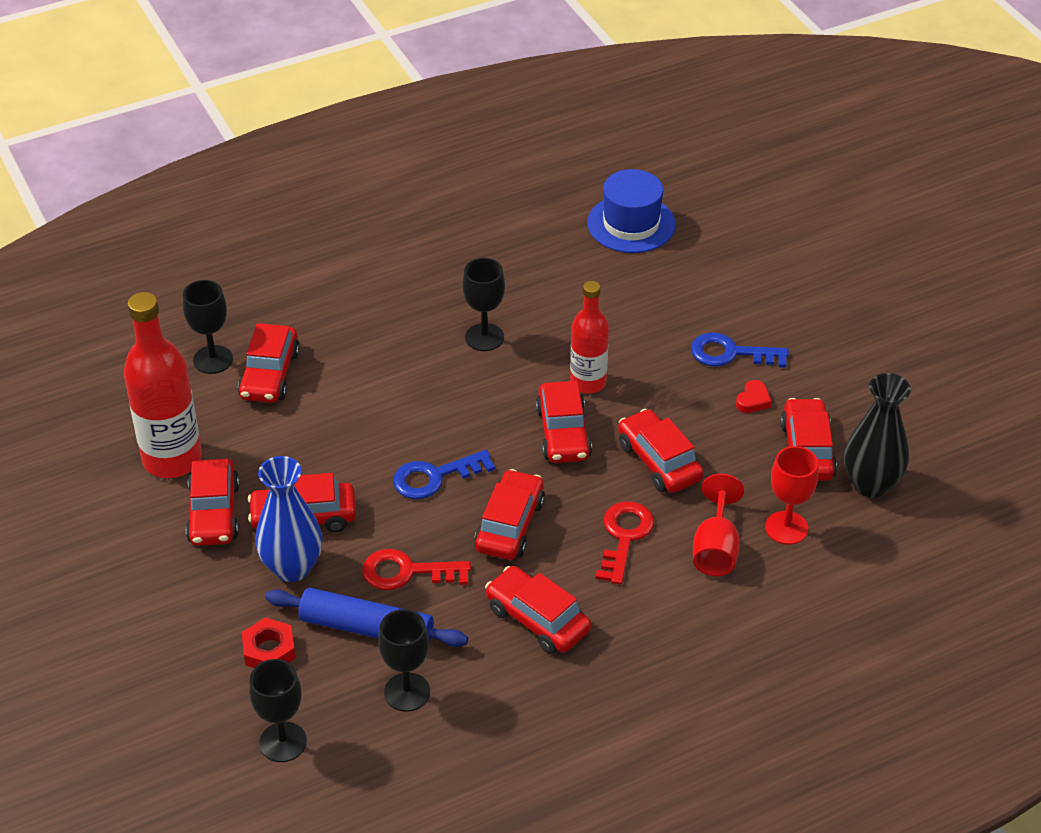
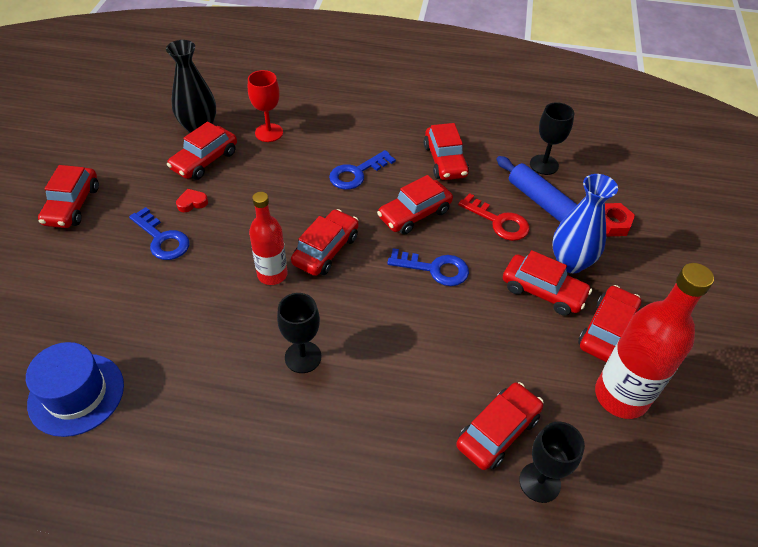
camera: 145 degrees left, 5 degrees up
(283, 742) = (628, 176): black goblet -> none
(624, 536) = (356, 173): red key -> blue key
(659, 461) = (290, 200): red car -> red car (72, 205)
(715, 548) = (316, 143): red goblet -> none

